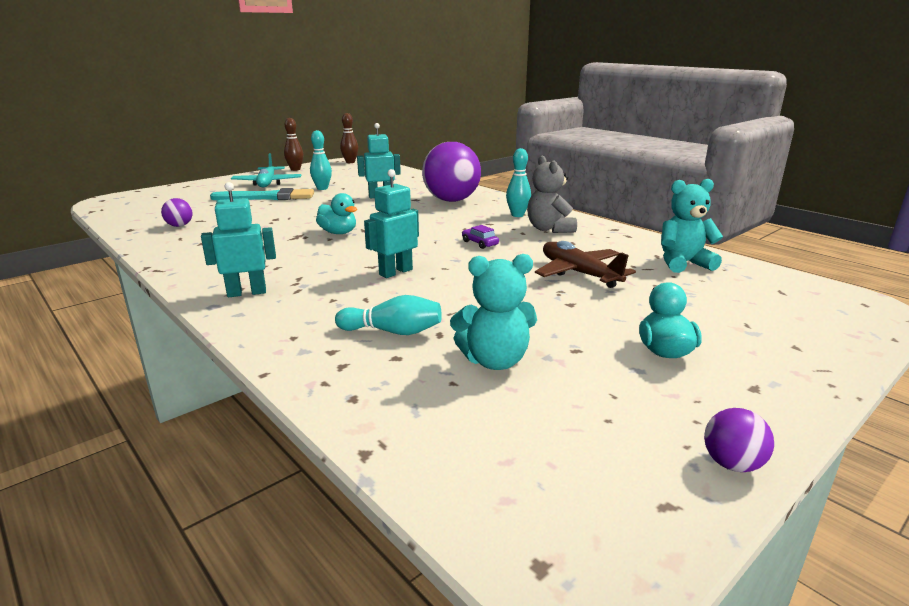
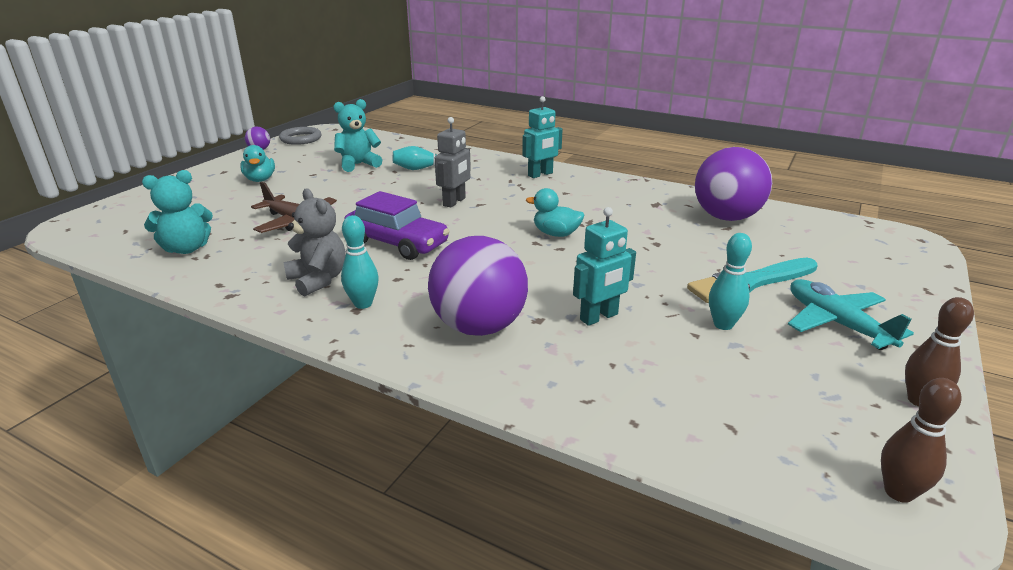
camera: 160 degrees right, 5 degrees up
(179, 226) = (726, 217): purple ball -> purple ball, size x2.36
(395, 272) = (454, 202): turquoise robot -> grey robot
(479, 243) = (397, 243): purple car -> purple car, size x2.38
(640, 507) = (301, 139): none -> grey ring

